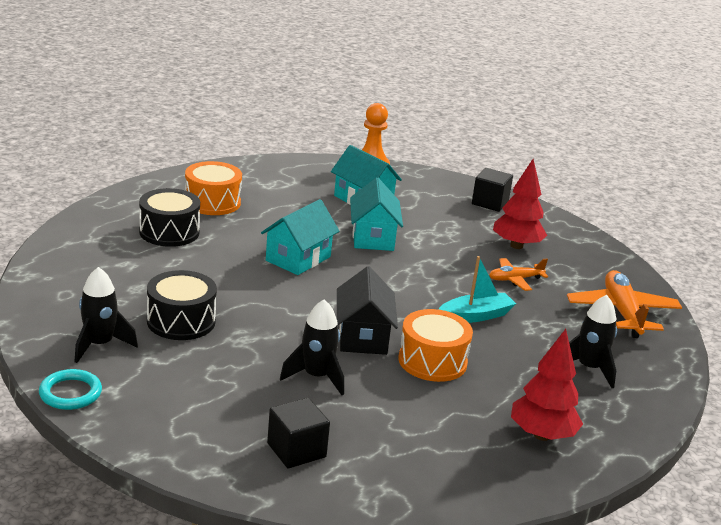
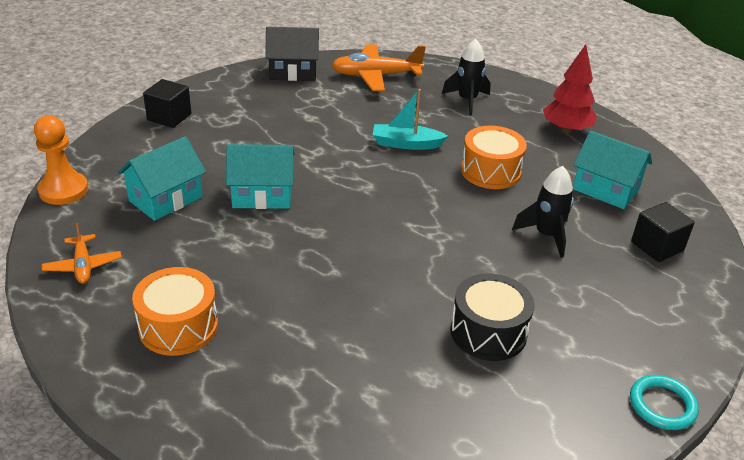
camera: 90 degrees left, 10 degrees up
(99, 345) = (564, 394): black rocket -> none
(169, 232) = (274, 362): black drum -> none
(298, 259) = (323, 248): turquoise house -> turquoise house (605, 189)
(362, 336) = (467, 207): black house -> black house (293, 72)
(476, 316) = (406, 144): turquoise boat -> turquoise boat turned 60 degrees counterclockwise
(515, 279) = (333, 118): orange plane -> orange plane (83, 265)
(516, 246) = (266, 111): red tree -> none

